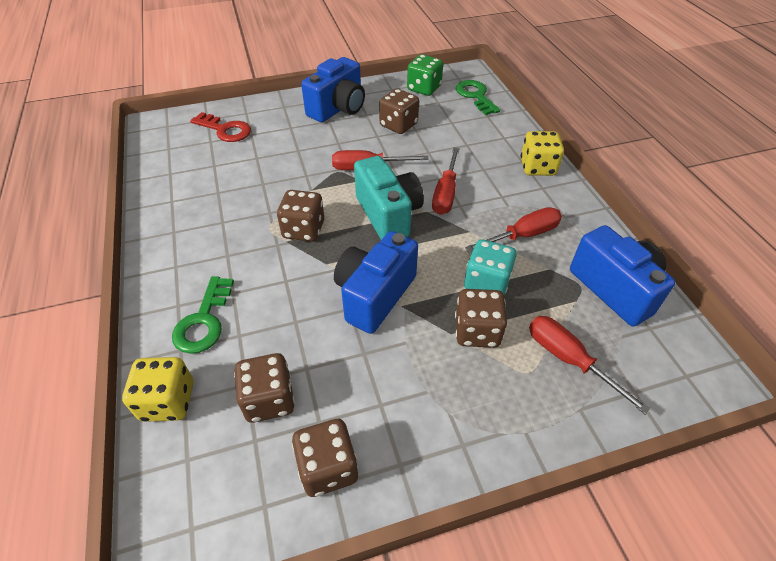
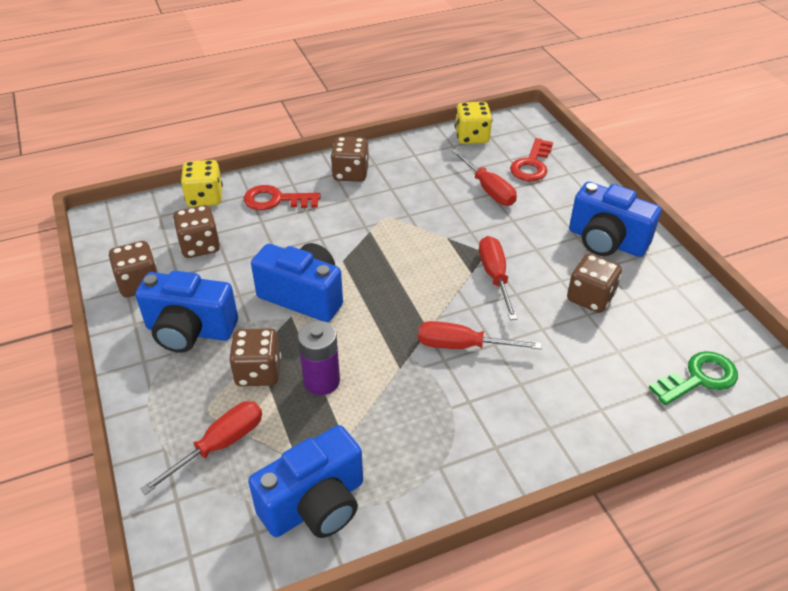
camera: 85 degrees right, 5 degrees down
(204, 321) = (276, 200): green key -> red key
(303, 230) = (386, 240): brown dice -> brown dice (350, 173)
(388, 215) = (417, 299): turquoise camera -> none
(417, 398) = (190, 331): none -> blue camera
(424, 88) = (692, 319): green dice -> none
(486, 283) = (321, 381): turquoise dice -> purple battery
(523, 235) = (398, 418): red screwdriver -> red screwdriver (488, 189)
(537, 167) = (538, 444): yellow dice -> yellow dice (472, 137)

